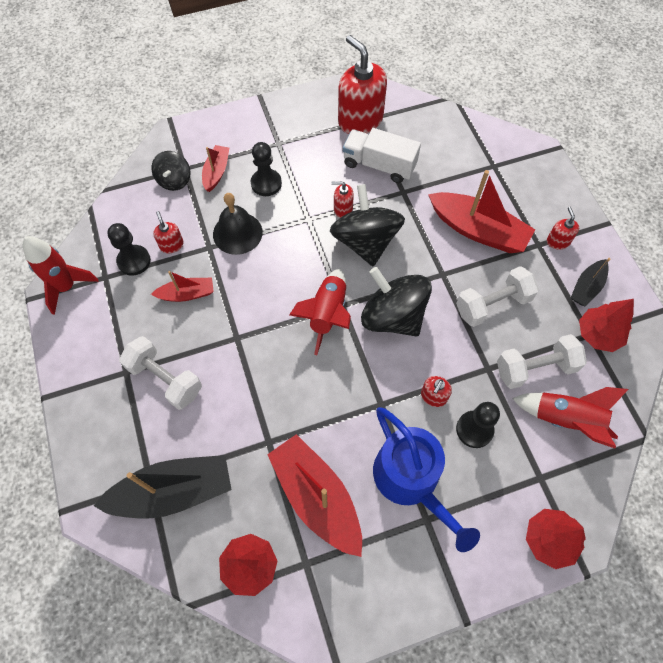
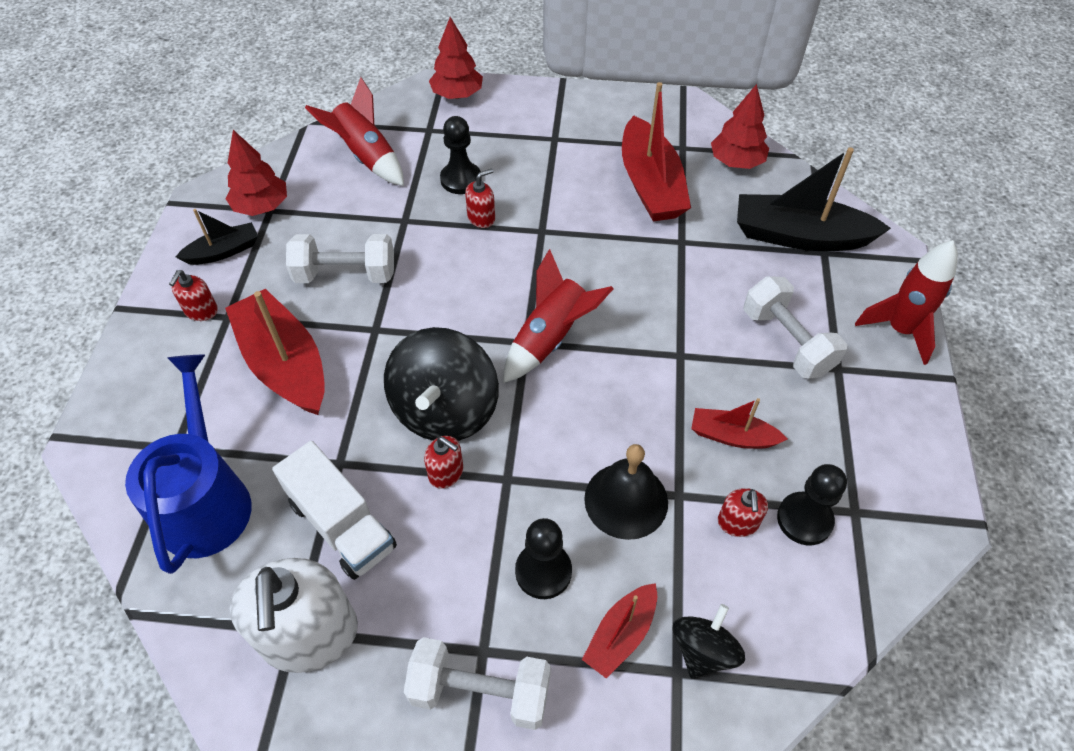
camera: 155 degrees left, 10 degrees down
(67, 287) = (919, 518): red rocket -> red rocket (899, 330)
(360, 120) = (309, 635): red soap dispenser -> white soap dispenser
(393, 316) = (472, 306): black spinning top -> none
(411, 480) = (551, 166): blue watering can -> blue watering can (205, 500)
(535, 368) = (356, 203): white dumbbell -> white dumbbell (480, 691)

